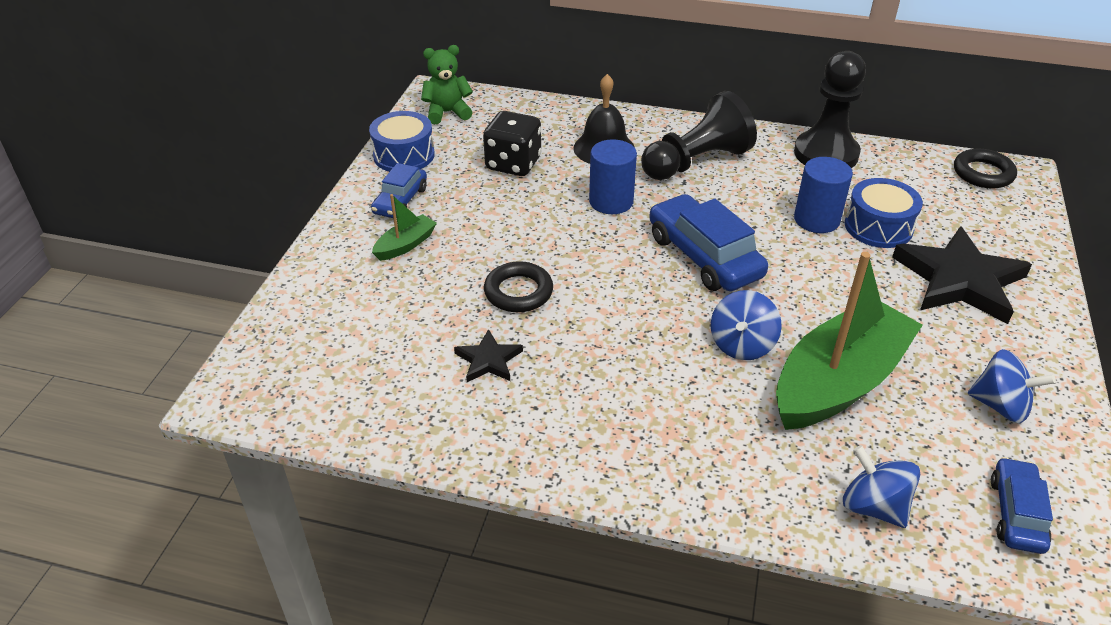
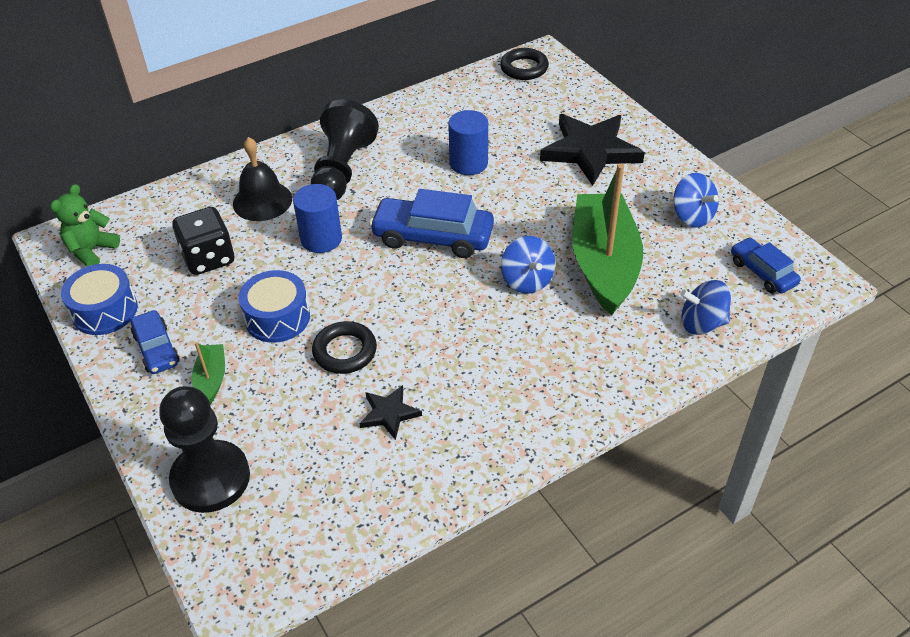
camera: 45 degrees left, 5 degrees up
(826, 154) = (418, 111): black pawn -> black pawn (211, 478)
(878, 227) = (509, 144): blue drum -> blue drum (277, 318)
(1000, 406) = (692, 216): blue spinning top -> blue spinning top turned 75 degrees clockwise

